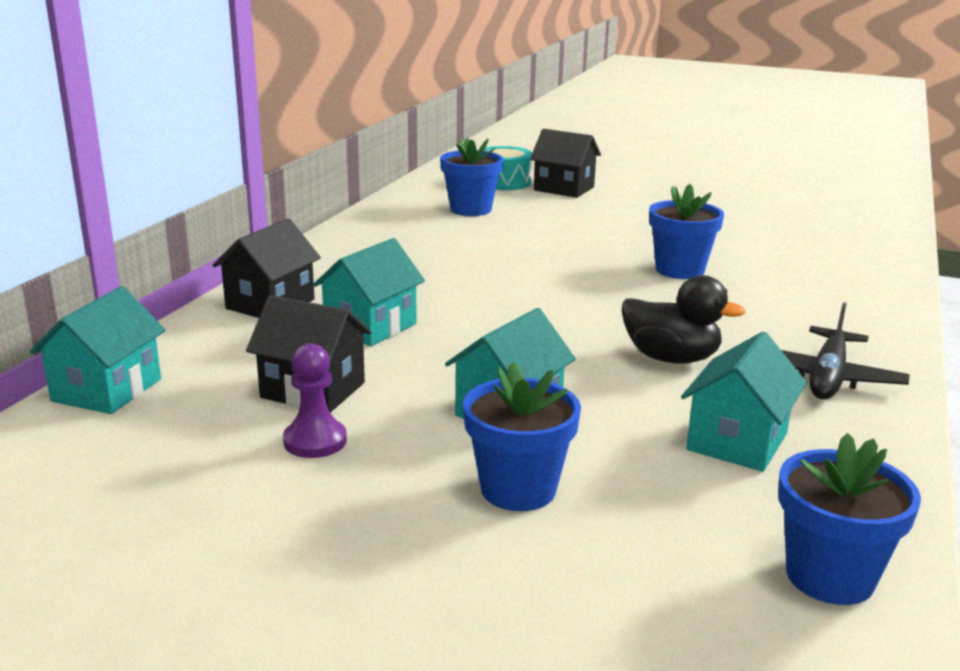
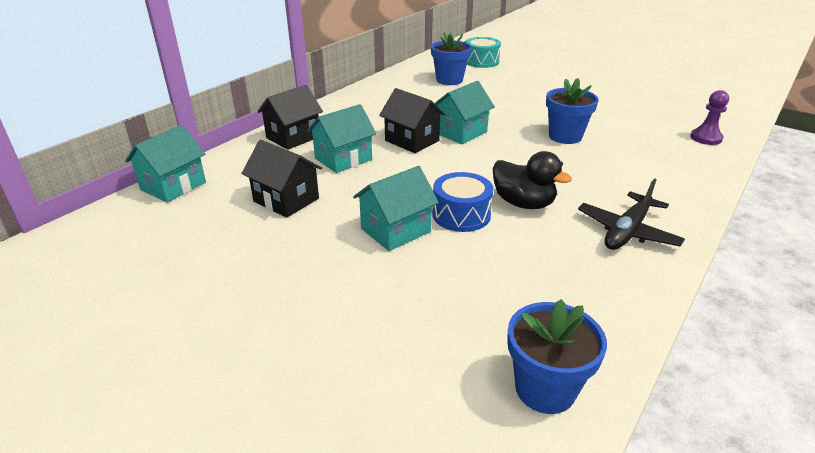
camera: 15 degrees right, 10 degrees up
(315, 441) = (269, 236): purple pawn -> purple pawn (706, 138)
(518, 489) = (371, 288): blue flower pot -> none
(564, 189) = (518, 69): black house -> black house (412, 141)
(592, 382) = (461, 215): none -> blue drum
(737, 441) = (535, 273): turquoise house -> turquoise house (461, 132)

